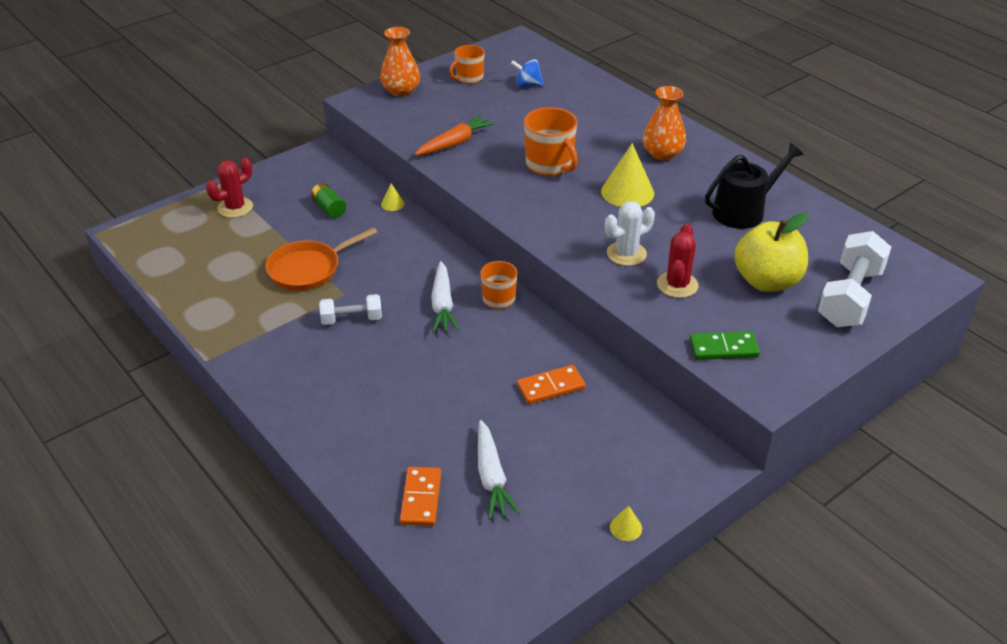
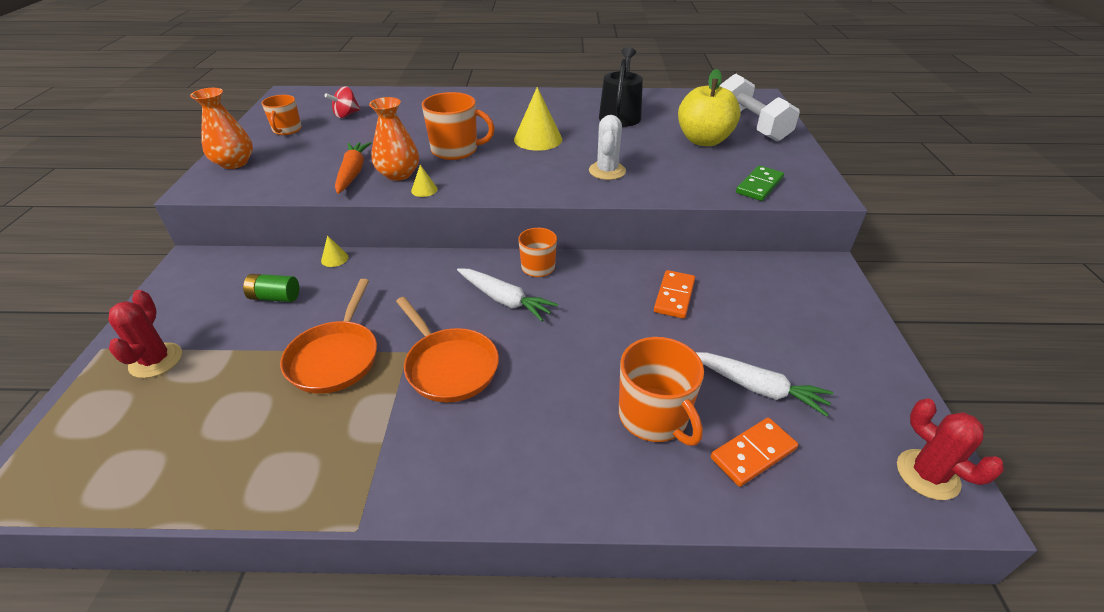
camera: 50 degrees left, 0 degrees up
(352, 319) = (449, 366): white dumbbell -> orange pan
(405, 436) = (654, 417): none -> orange mug
(421, 498) = (753, 453): orange domino -> orange domino turned 75 degrees counterclockwise
(527, 85) = (346, 115): blue spinning top -> red spinning top
(626, 527) = (874, 343): yellow cone -> yellow cone (424, 190)
(662, 153) = (516, 110): orange vase -> orange vase (398, 174)
(677, 285) = (668, 170): red cactus -> red cactus (927, 474)

